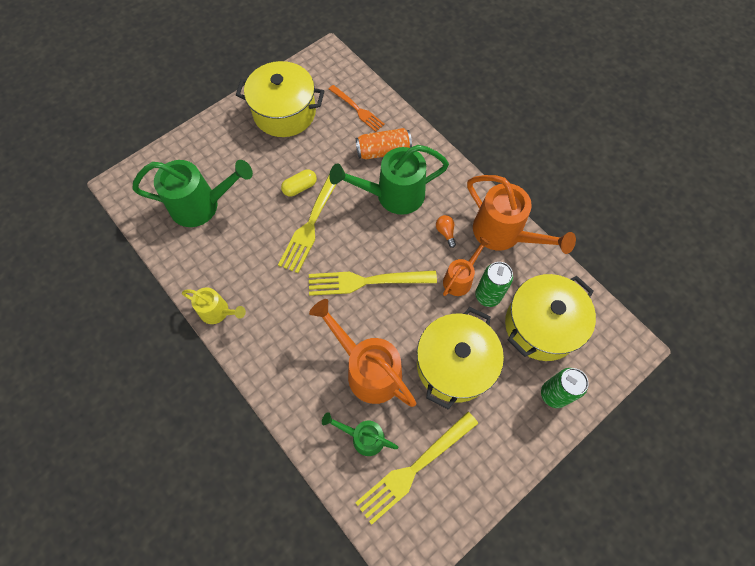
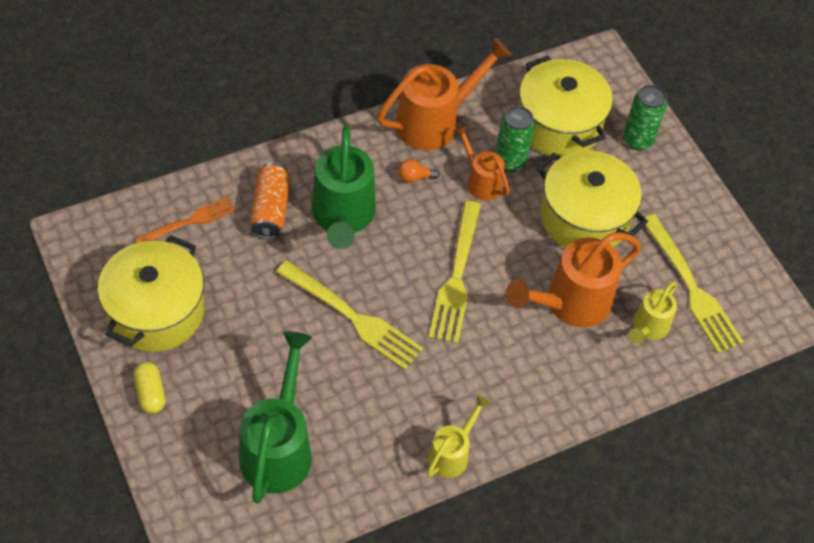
camera: 80 degrees left, 10 degrees down
(300, 187) = (293, 319): yellow capsule -> yellow capsule (151, 393)
(363, 437) = (648, 328): green watering can -> yellow watering can

